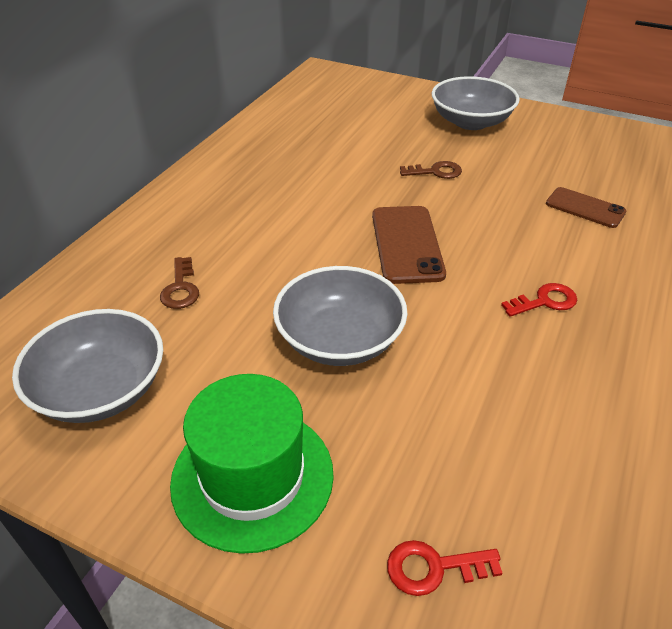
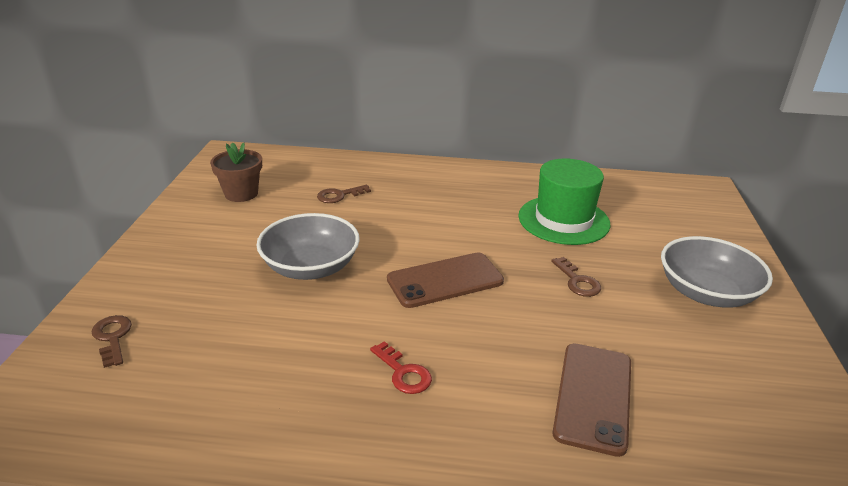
camera: 70 degrees right, 10 degrees down
(101, 389) = (241, 194): grey bowl -> brown flower pot
(252, 477) = (181, 257): green hat -> green hat (563, 220)
(433, 568) = (112, 337): red key -> brown key
(585, 208) = (593, 397): brown phone -> brown phone, size x1.53

